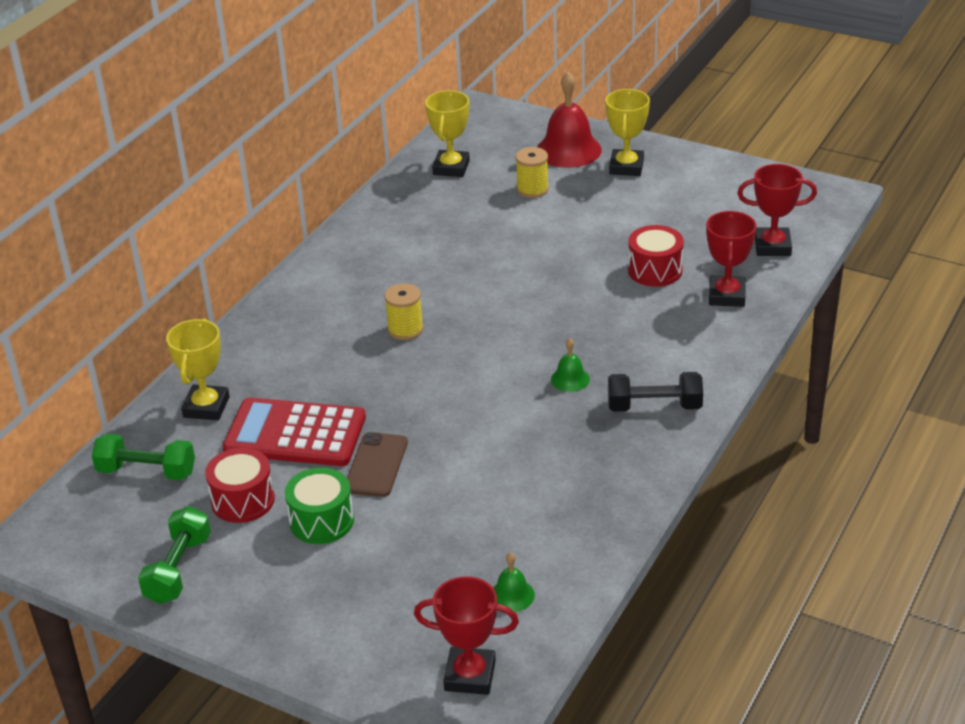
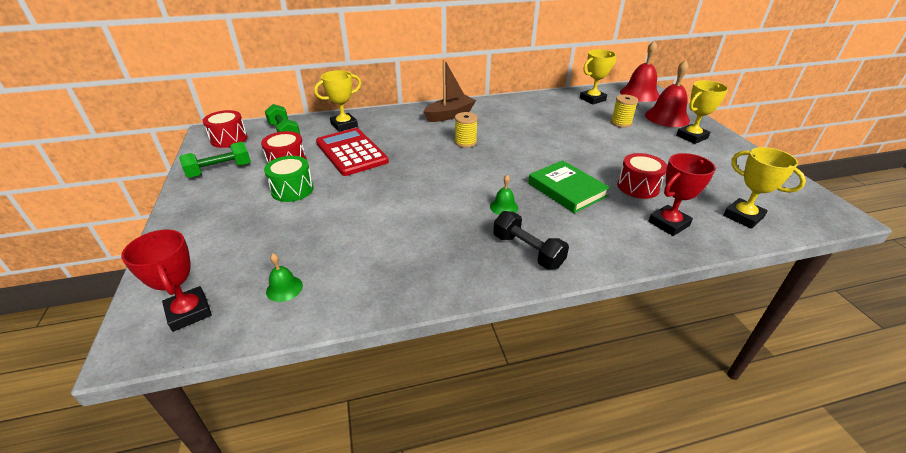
camera: 45 degrees right, 0 degrees up
(86, 532) = (229, 139): none -> red drum
(317, 302) = (450, 115): none -> brown boat
(376, 465) = (354, 184): brown phone -> none
(492, 125) = (639, 94): none -> red bell
(598, 319) = (566, 190): none -> green book
(772, 246) = (743, 216): red trophy -> yellow trophy

